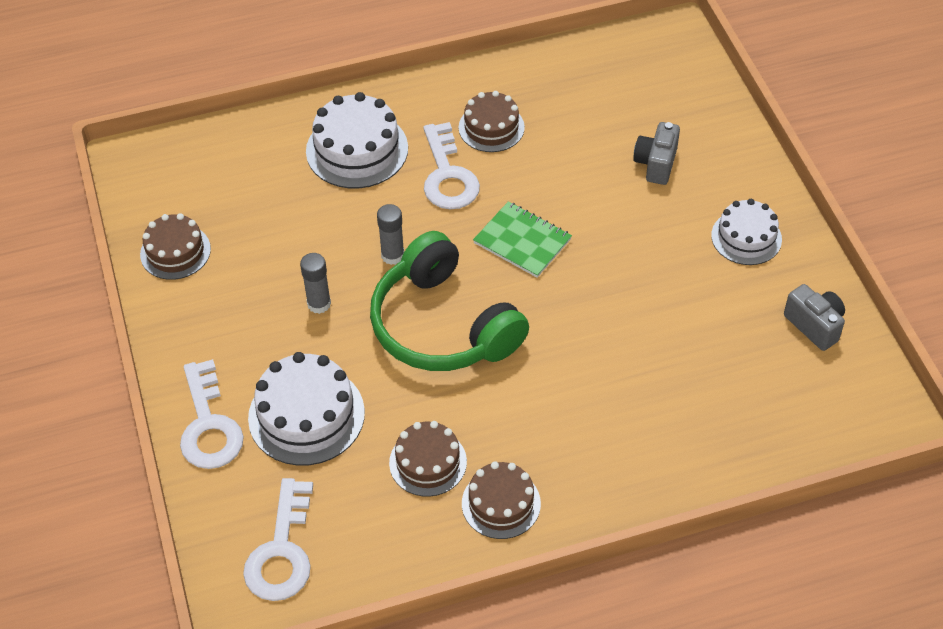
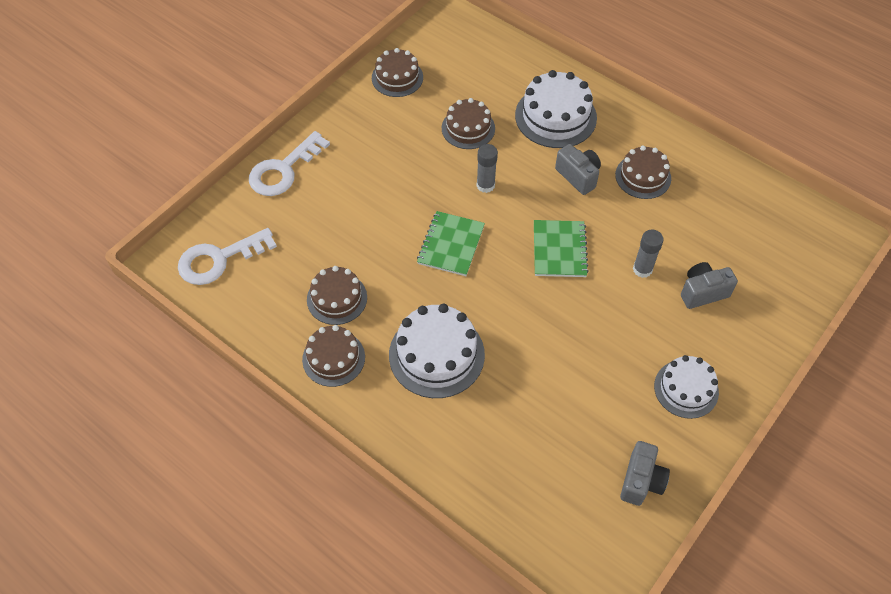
camera: 55 degrees right, 5 degrees up
(305, 229) = (468, 128): none -> brown cake
(306, 415) = (326, 213): white cake -> white cake (436, 354)
(319, 304) = (415, 170): grey glue stick -> grey glue stick (642, 269)
(442, 325) = (451, 245): green headphones -> green notebook
(447, 175) = (578, 176): white key -> grey camera

